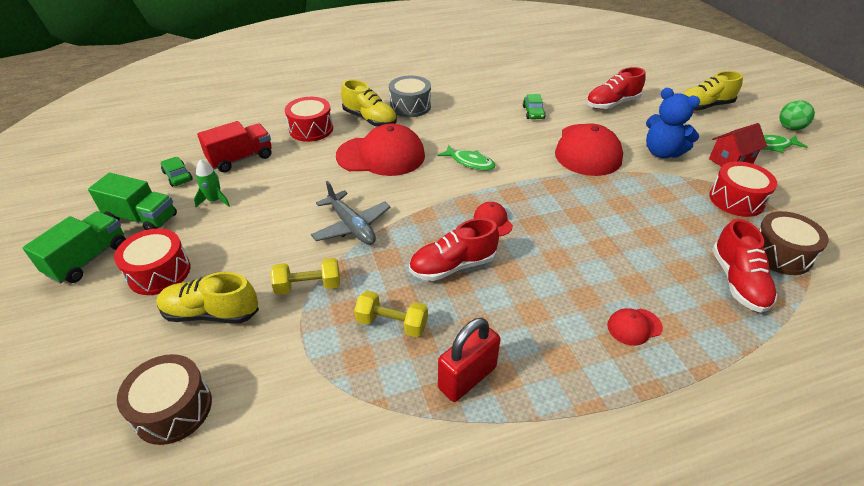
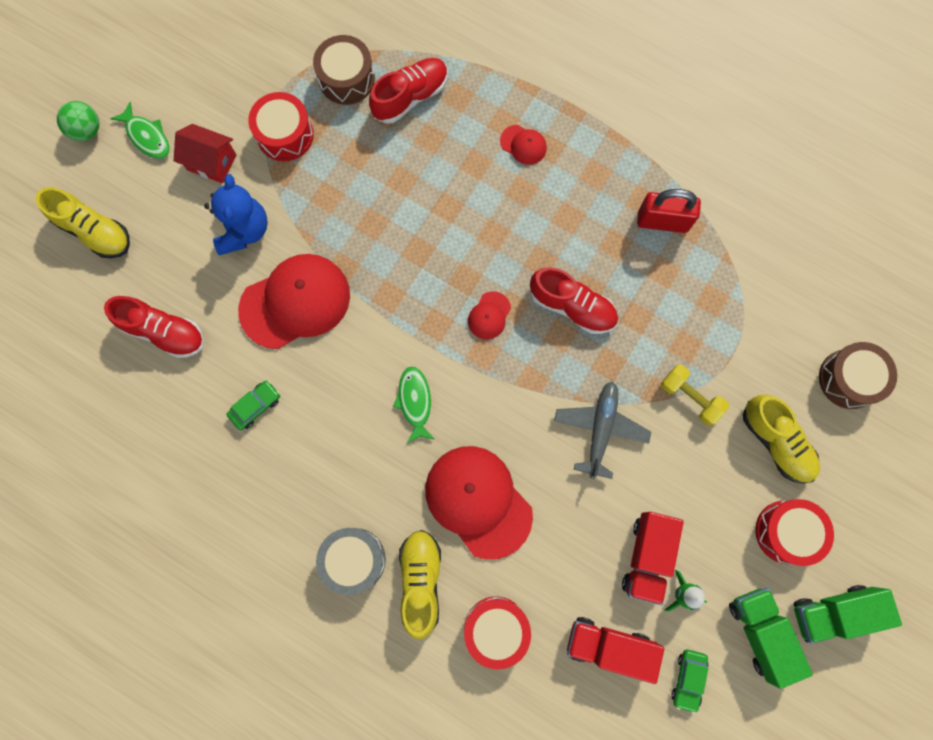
camera: 130 degrees left, 35 degrees up
(254, 199) = (647, 557): none -> red truck
(392, 323) = (665, 304): yellow dumbbell -> none

